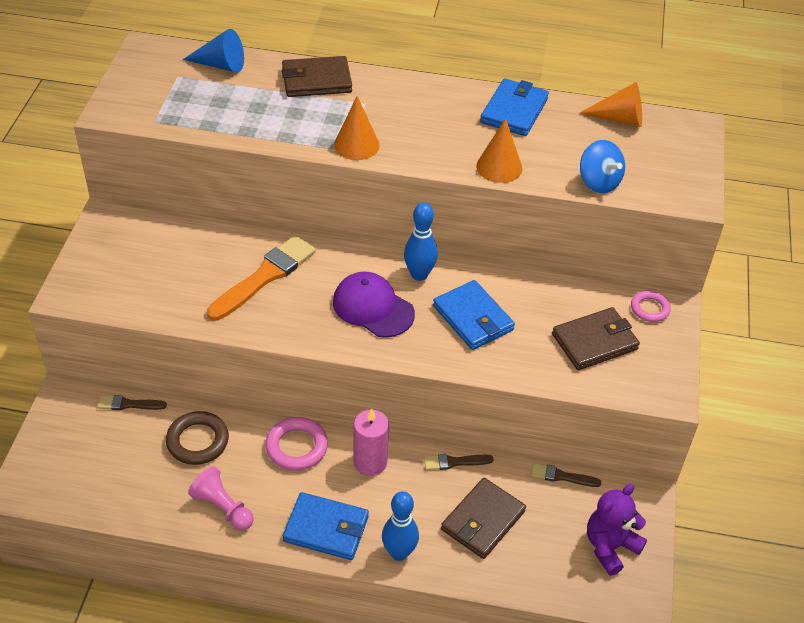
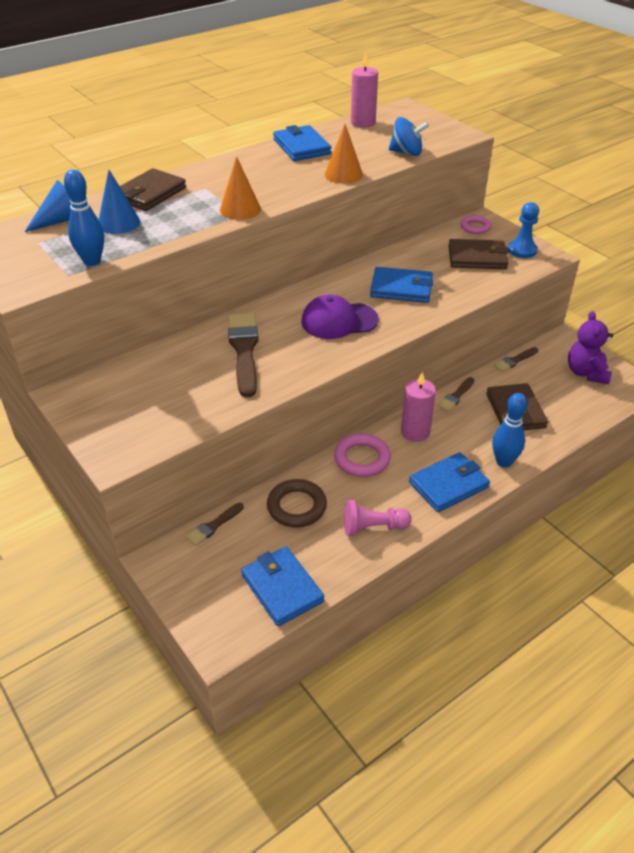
camera: 45 degrees left, 5 degrees down
(104, 491) = (282, 588): none -> blue wallet
(253, 95) = (119, 223): none -> blue cone
(265, 276) = (244, 350): orange brush -> brown brush
(419, 274) = (335, 288): blue bowling pin -> blue bowling pin (92, 261)
(594, 341) = (477, 258): brown wallet -> brown wallet turned 75 degrees clockwise
(619, 118) = (363, 122): orange cone -> pink candle
(653, 368) = (522, 250): none -> blue pawn

